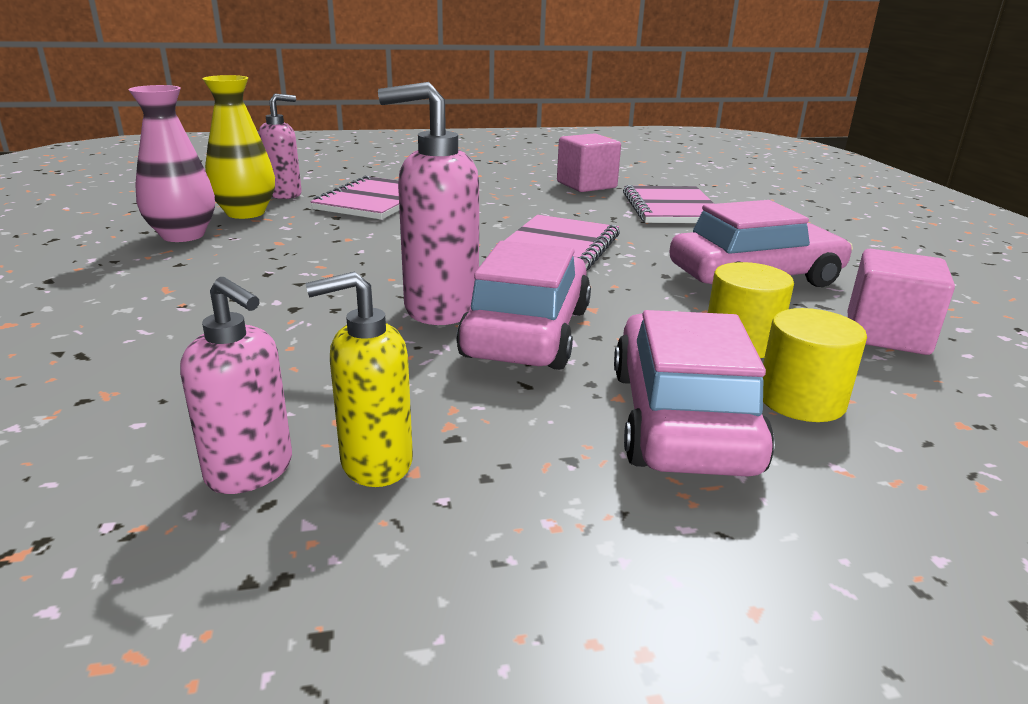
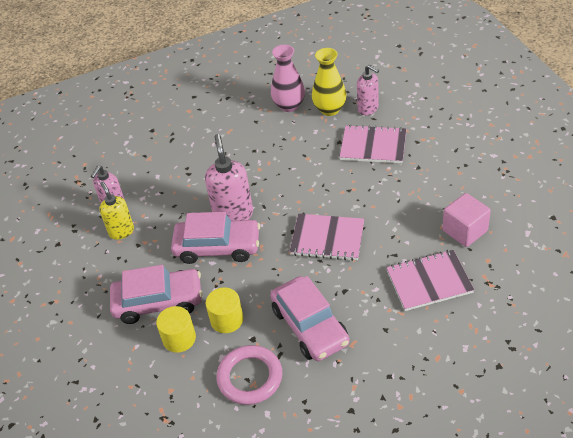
camera: 85 degrees right, 20 degrees up
(887, 334) = (250, 377): pink cube -> pink ring

